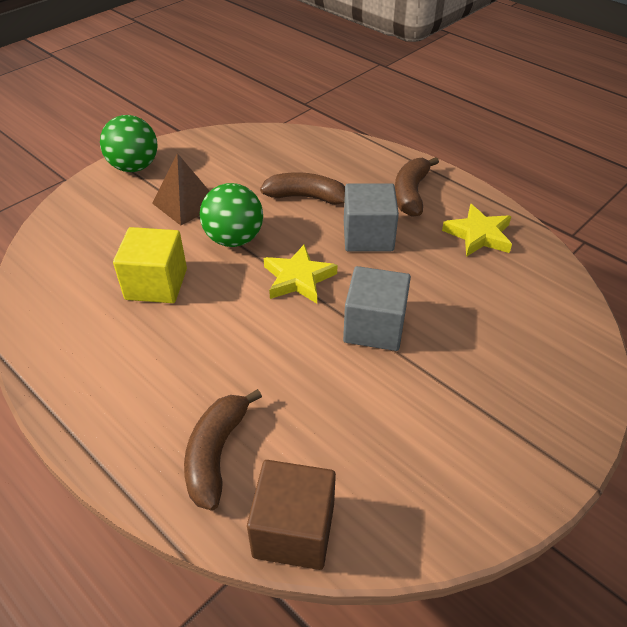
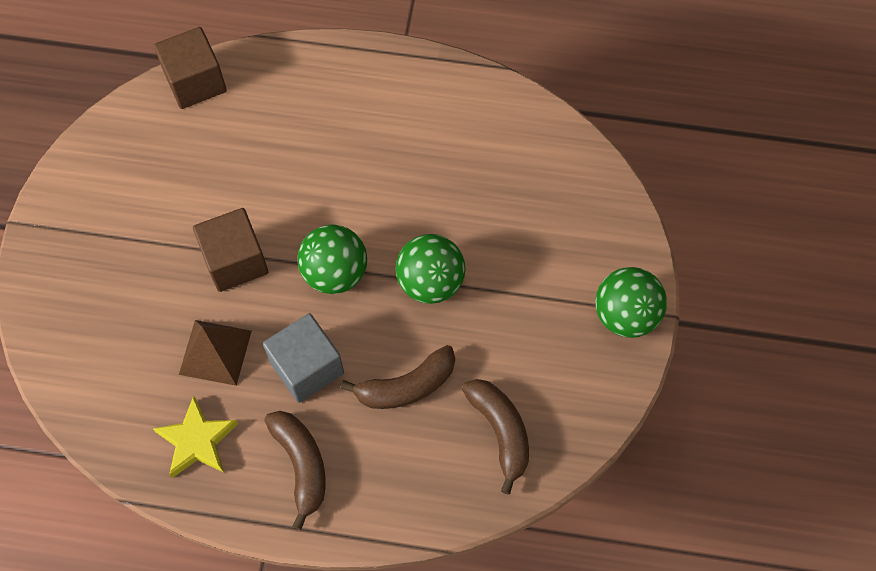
camera: 145 degrees right, 20 degrees up
(156, 284) = (450, 192): yellow cube -> none
(186, 203) = (519, 298): brown pyramid -> brown pyramid (215, 352)
(216, 454) = (279, 95): brown banana -> brown banana (500, 431)
(298, 278) = (335, 273): yellow star -> green ball
(374, 327) = (235, 261): grey cube -> brown cube

